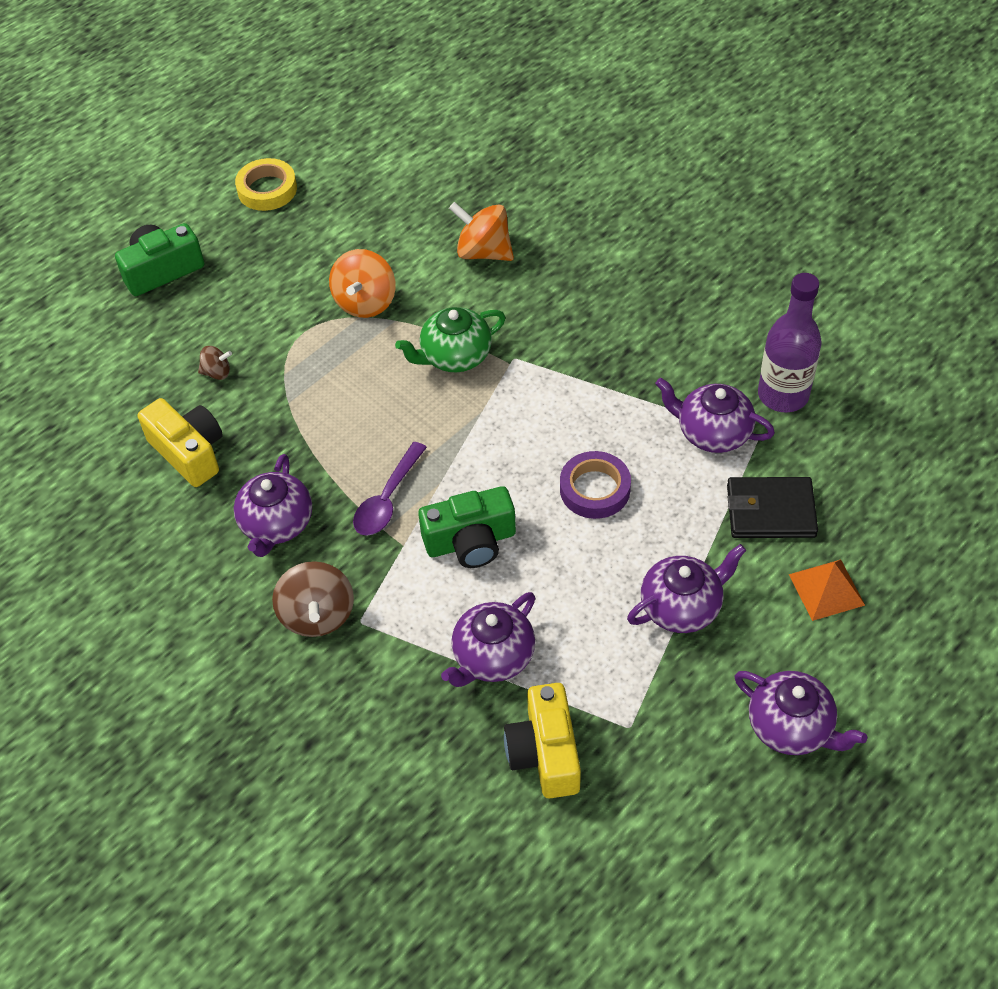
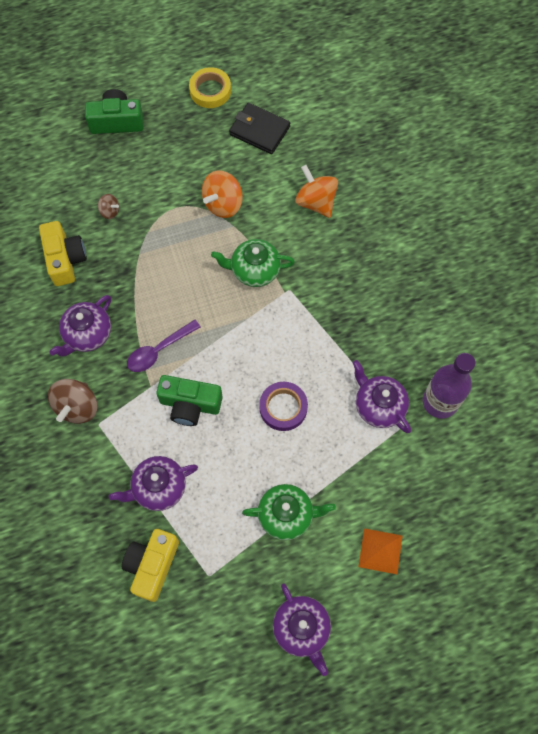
camera: 25 degrees right, 15 degrees up
(682, 606) = (286, 515): purple teapot -> green teapot
(770, 511) = (380, 479): black wallet -> black wallet (259, 130)

